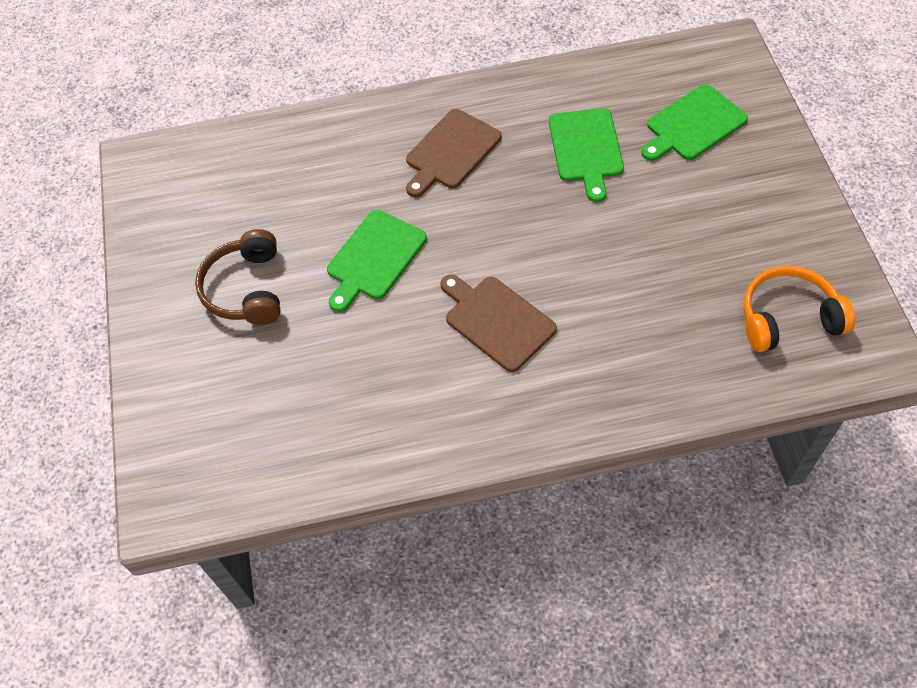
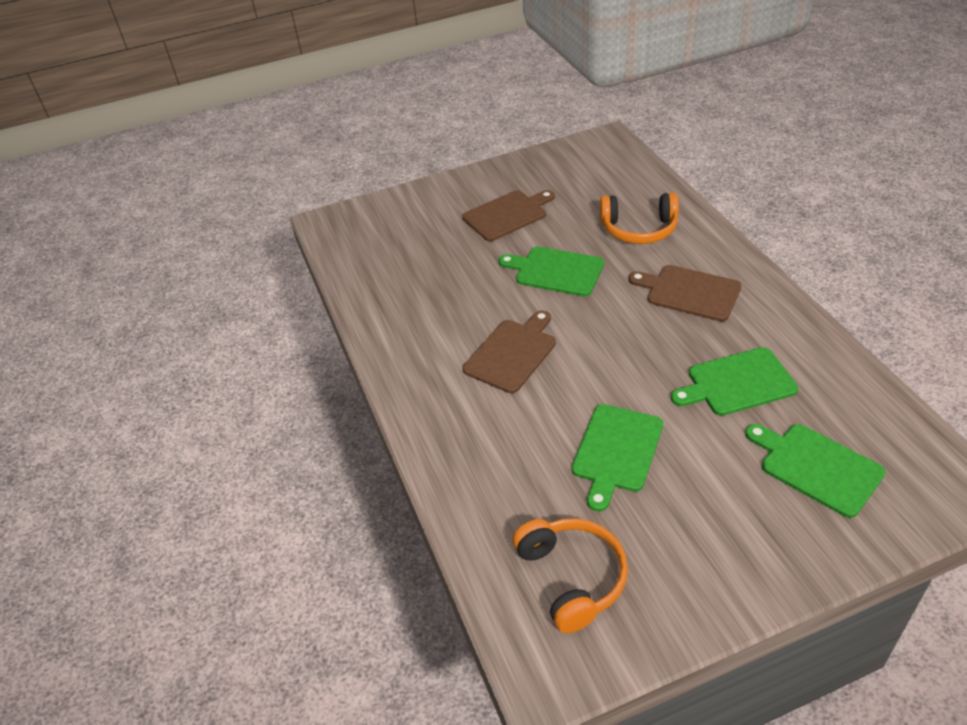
camera: 80 degrees right, 15 degrees down
(246, 289) = (507, 215): brown headphones -> brown cutting board
(331, 169) = (639, 229): none -> orange headphones
(651, 257) = (616, 451): none -> green cutting board

